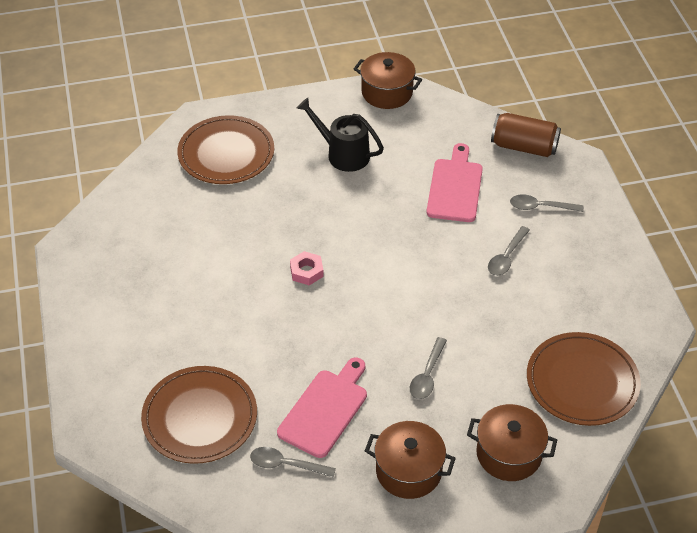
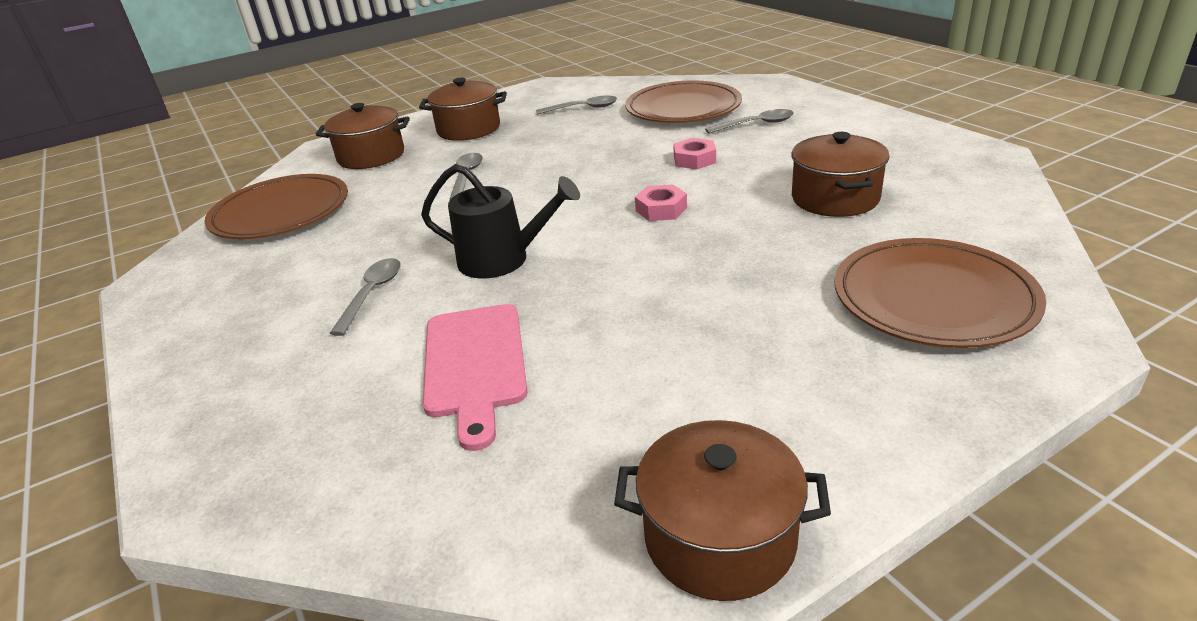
camera: 165 degrees right, 15 degrees down
(198, 240) = (835, 198): none -> brown pot
(248, 323) = (694, 160): none -> pink nut
(325, 410) = (566, 136): pink cutting board -> none
(343, 154) = (720, 359): black watering can -> black watering can (502, 260)
(524, 147) = (326, 492): brown can -> none
(540, 207) = (304, 378): grey spoon -> grey spoon (756, 124)

